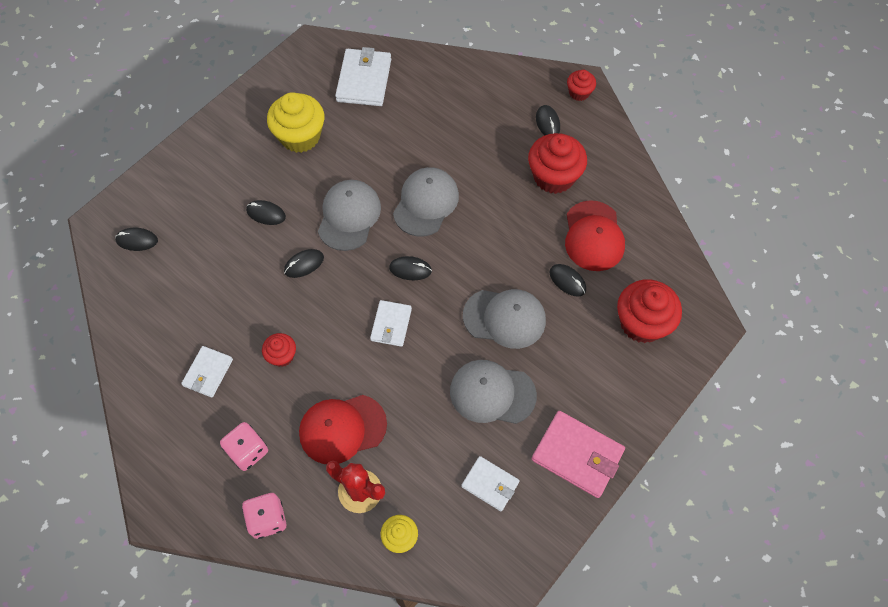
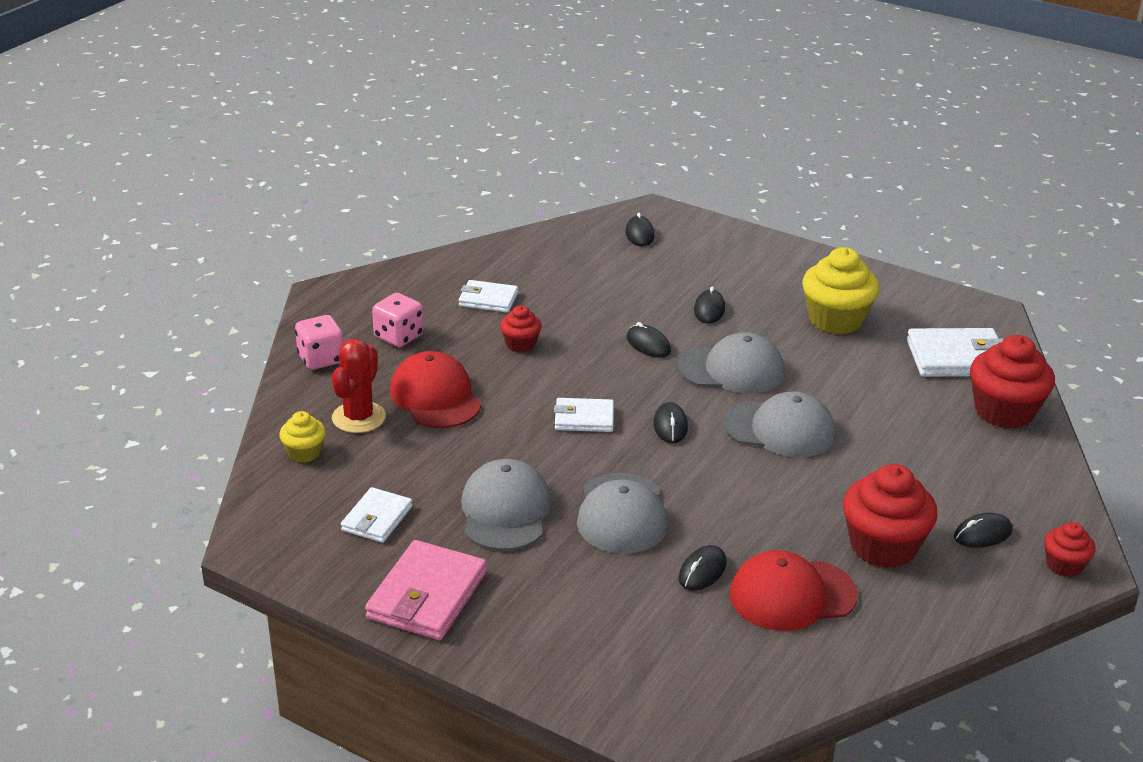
camera: 80 degrees right, 30 degrees down
(642, 323) = (655, 655): red cupcake -> red cupcake (1004, 411)

